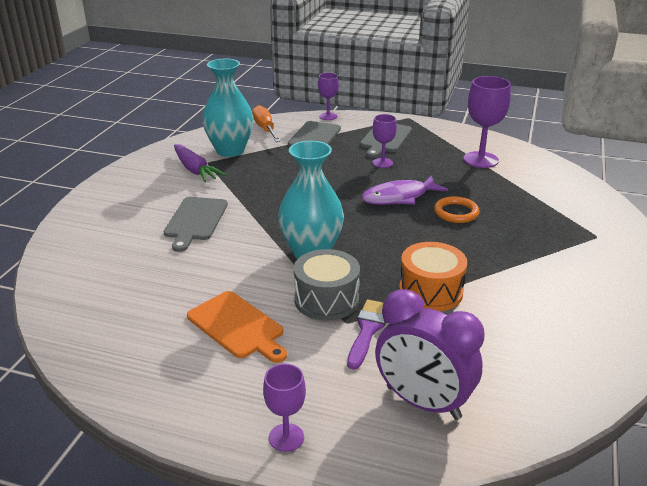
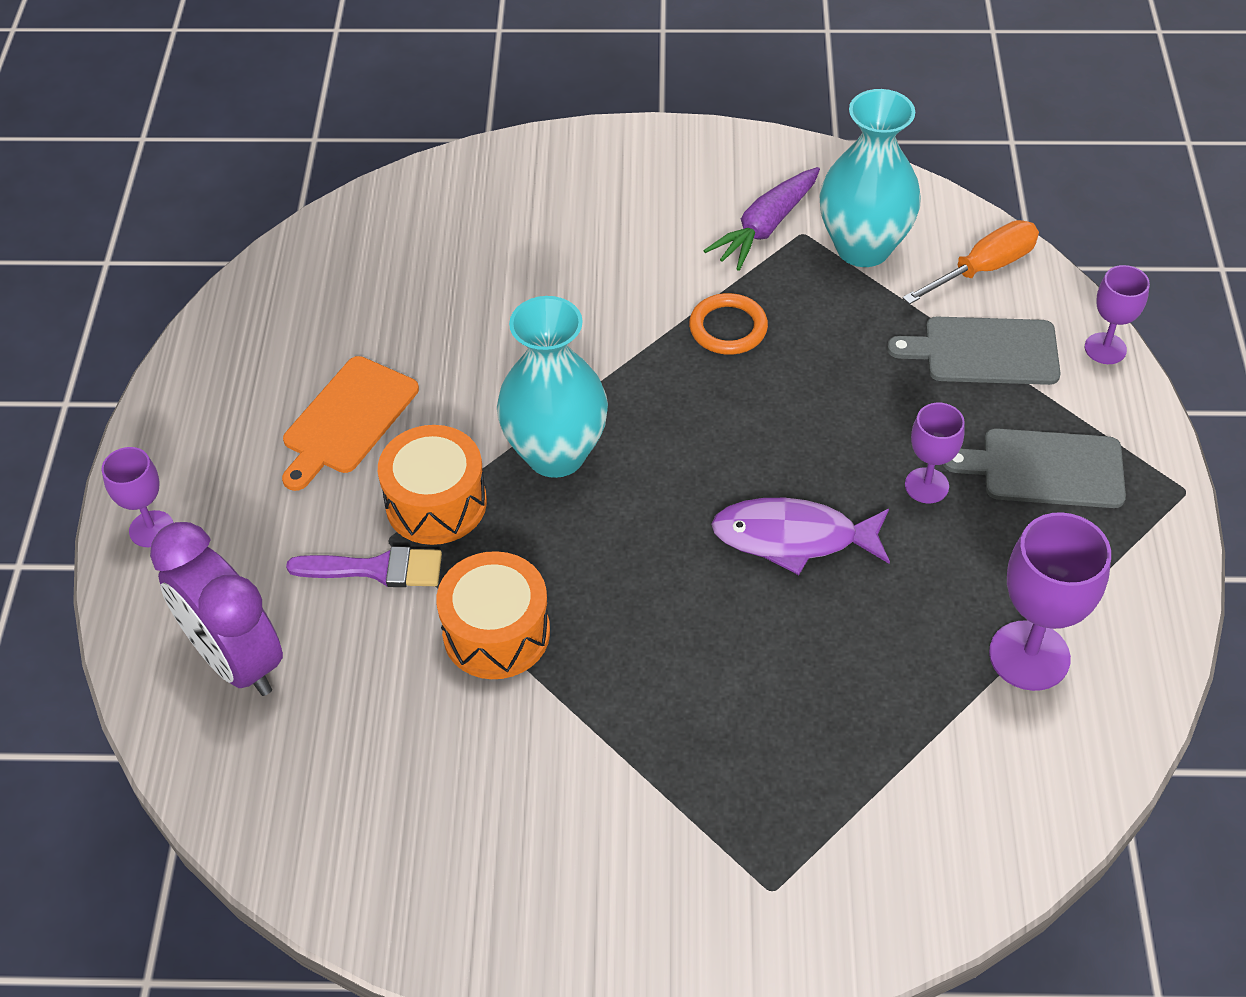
camera: 75 degrees right, 20 degrees up
(195, 221) = (600, 285): grey cutting board -> none
(326, 300) = (436, 503): grey drum -> orange drum
(399, 197) = (793, 538): purple fish -> purple fish turned 45 degrees counterclockwise
(422, 403) = (236, 660): purple clock -> purple clock turned 60 degrees counterclockwise
(456, 212) = (771, 637): orange ring -> orange ring (728, 328)

